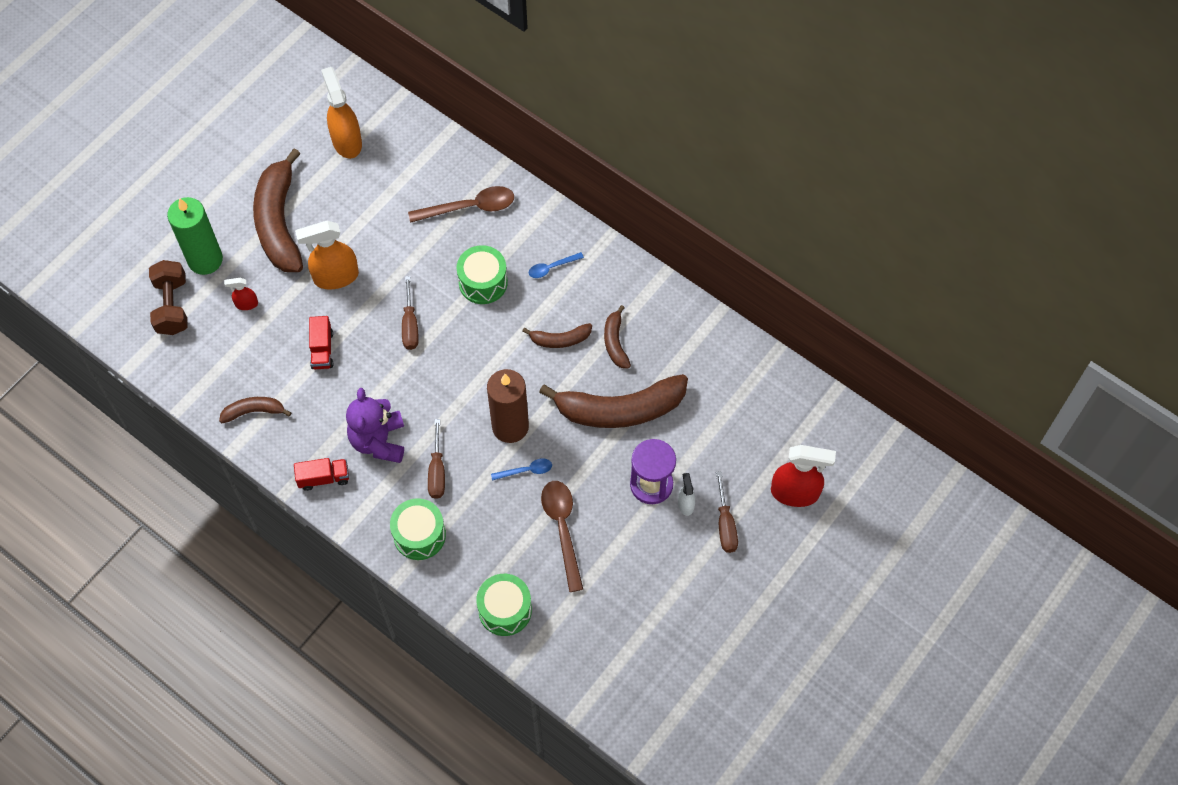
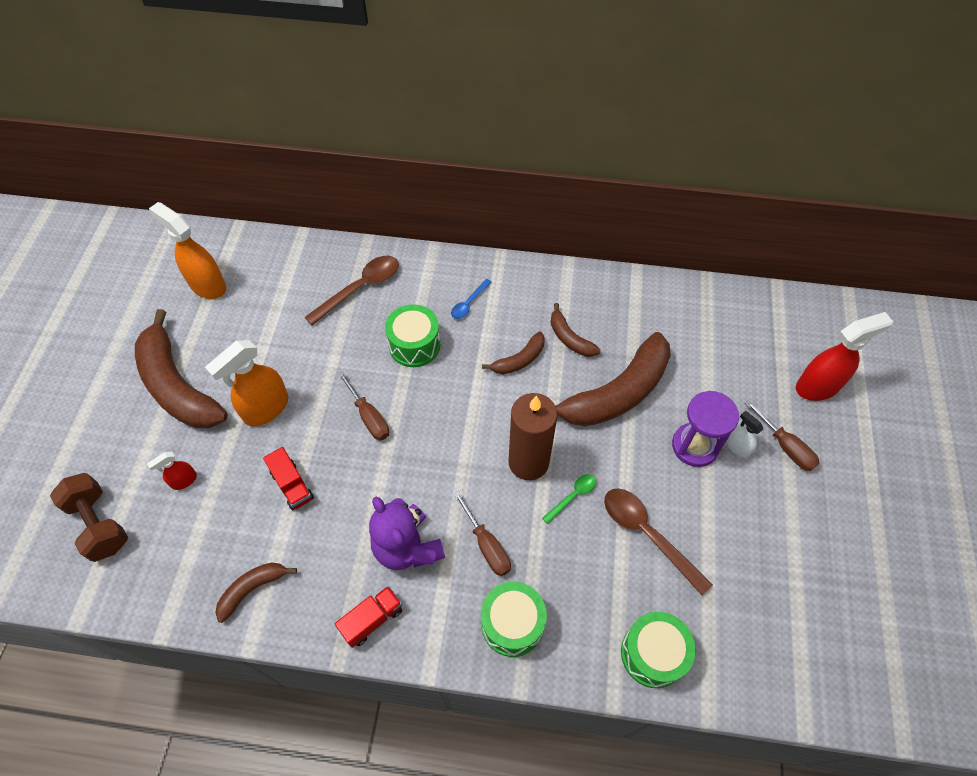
camera: 30 degrees left, 5 degrees down
(205, 260) = (114, 458): green candle -> none
(526, 470) = (572, 496): blue spoon -> green spoon

